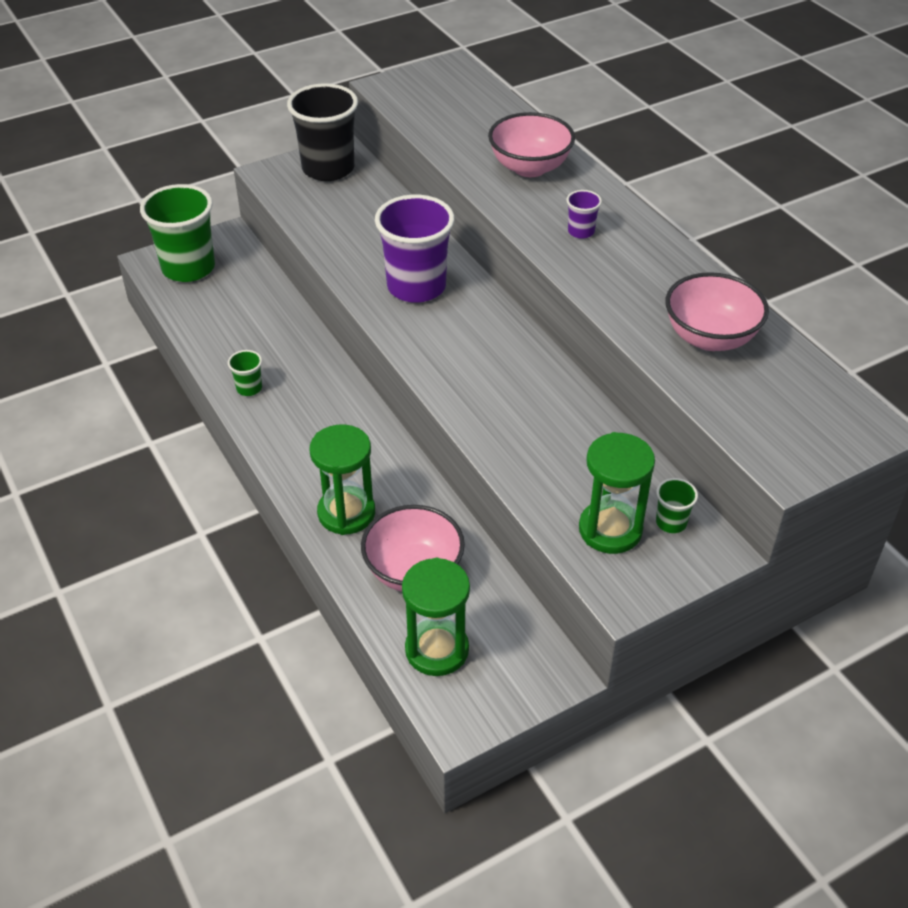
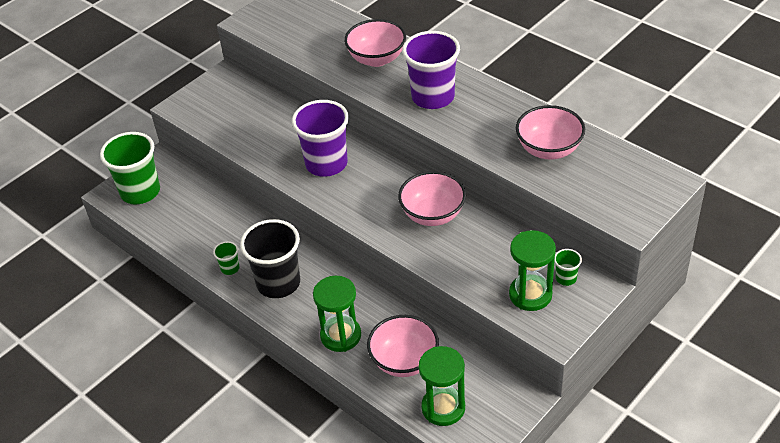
camera: 15 degrees left, 0 degrees up
(328, 169) = (220, 92): black cup -> black cup (278, 283)
(524, 387) = (432, 215): none -> pink bowl
(581, 231) = (433, 97): purple cup -> purple cup, size x2.29

